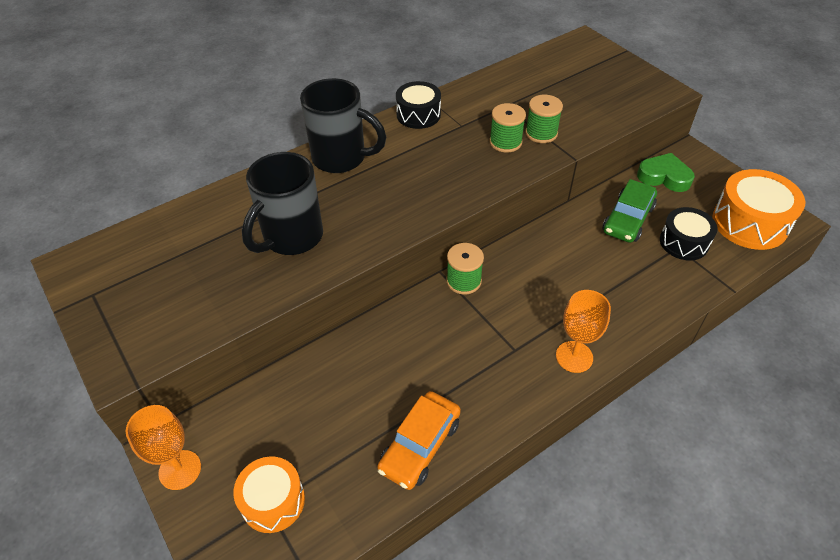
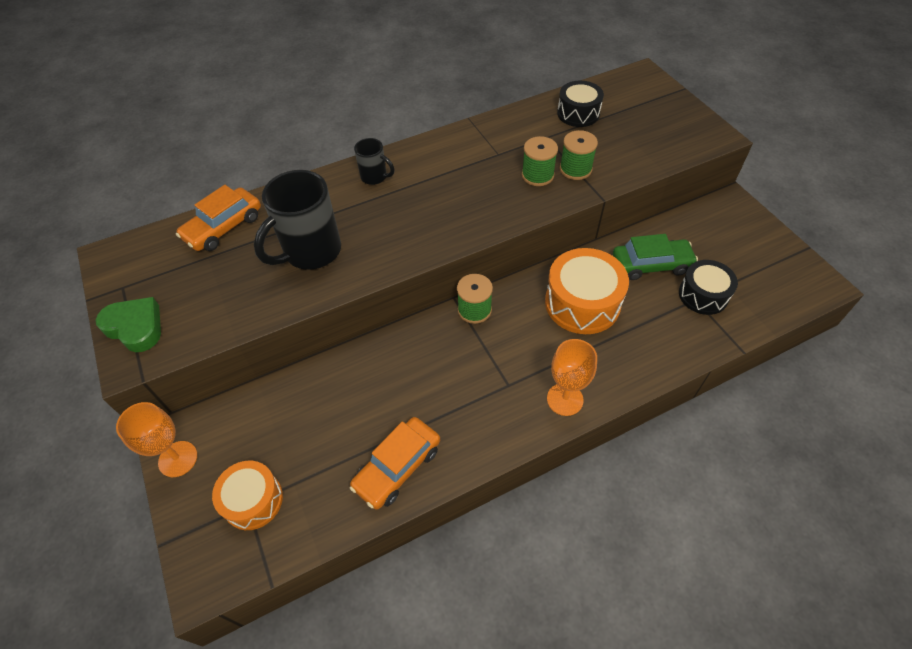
camera: 10 degrees right, 5 degrees up
(191, 222) = (223, 227): none -> orange car
(341, 158) = (375, 177): black mug -> black mug, size x0.51
(418, 115) = (458, 139): black drum -> black drum (578, 113)
(627, 219) = (651, 265): green car -> green car turned 135 degrees counterclockwise
(664, 177) = (699, 224): green heart -> green heart (135, 327)
(749, 223) = (777, 282): orange drum -> orange drum (582, 303)

